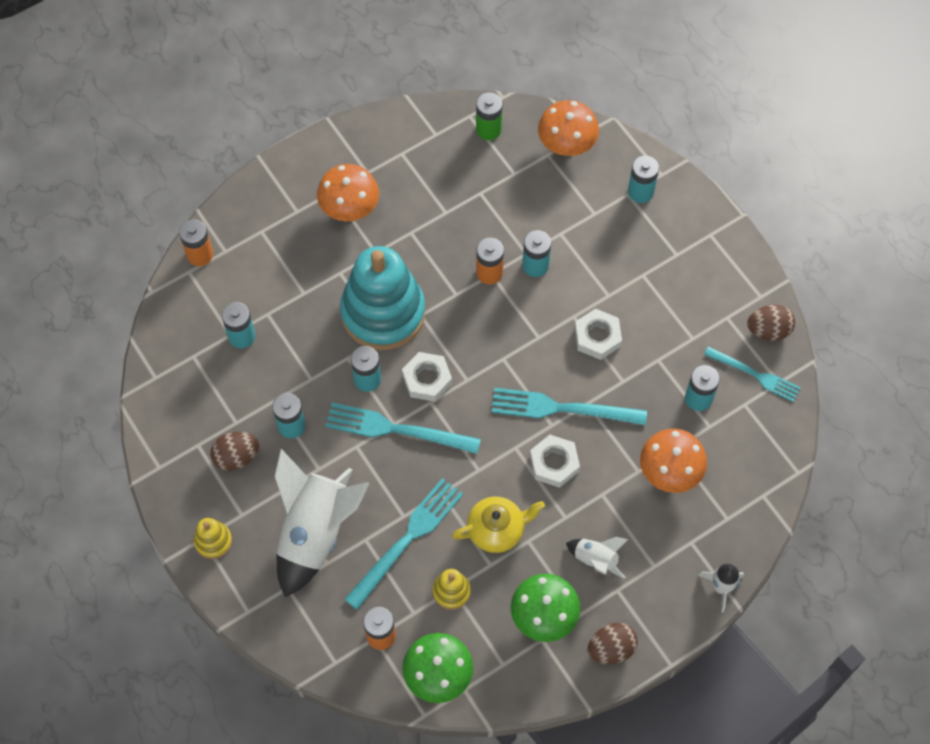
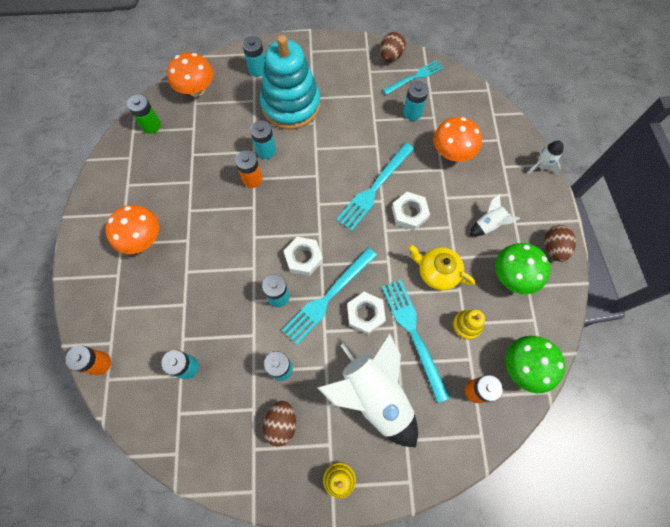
camera: 60 degrees left, 5 degrees up
(383, 313) = (236, 259): turquoise stacking toy -> turquoise stacking toy (291, 105)
(497, 530) = (437, 272): yellow teapot -> yellow teapot turned 75 degrees counterclockwise
(597, 337) = (338, 143): white nut -> white nut (365, 314)

